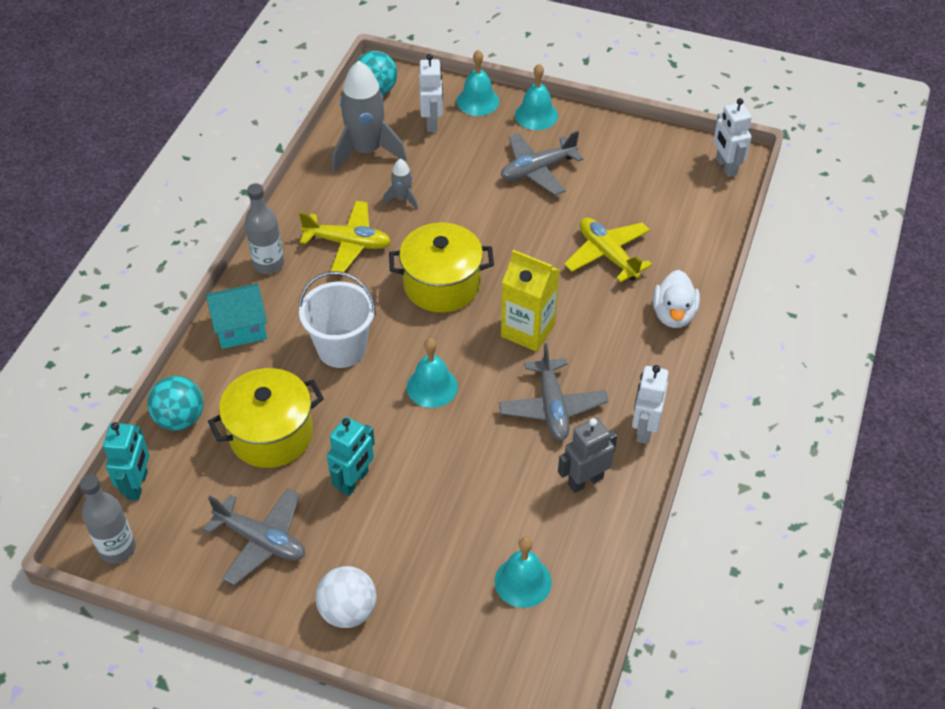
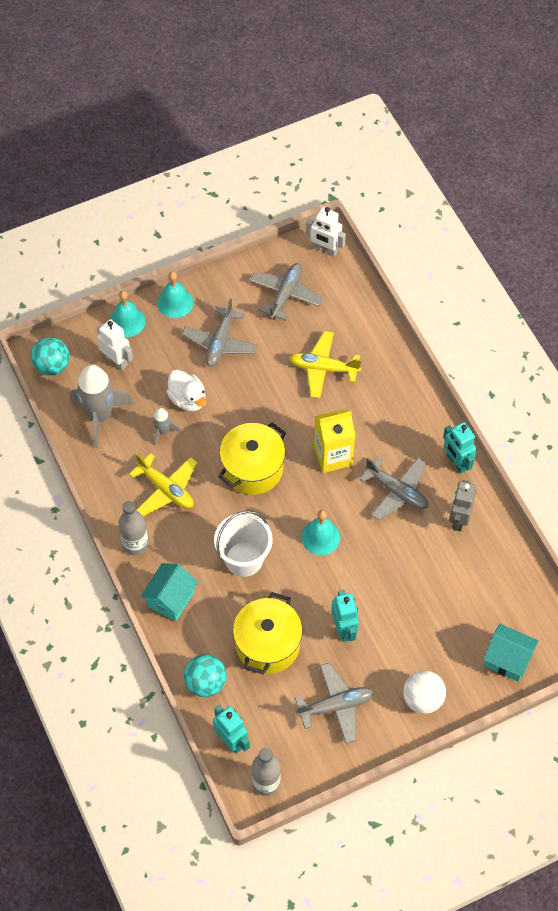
camera: 45 degrees left, 10 degrees up
(348, 243) = (166, 489): yellow plane -> yellow plane turned 75 degrees clockwise
(477, 653) = (507, 659): none -> turquoise house
(523, 581) = (488, 603): turquoise bell -> none
(644, 175) = (285, 295): none -> grey plane
(644, 429) = (456, 462): white robot -> turquoise robot
(673, 314) = (399, 377): white duck -> white duck (188, 399)

